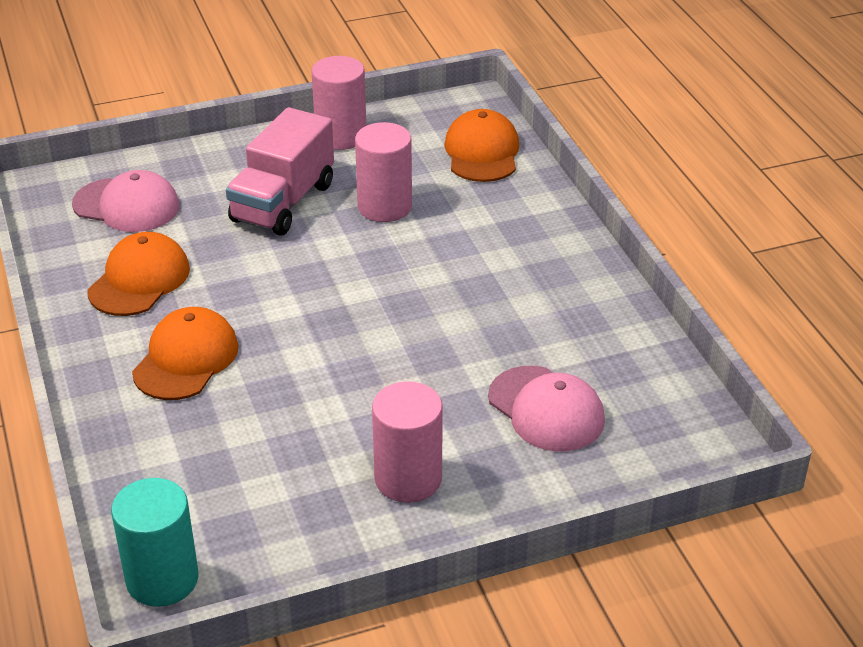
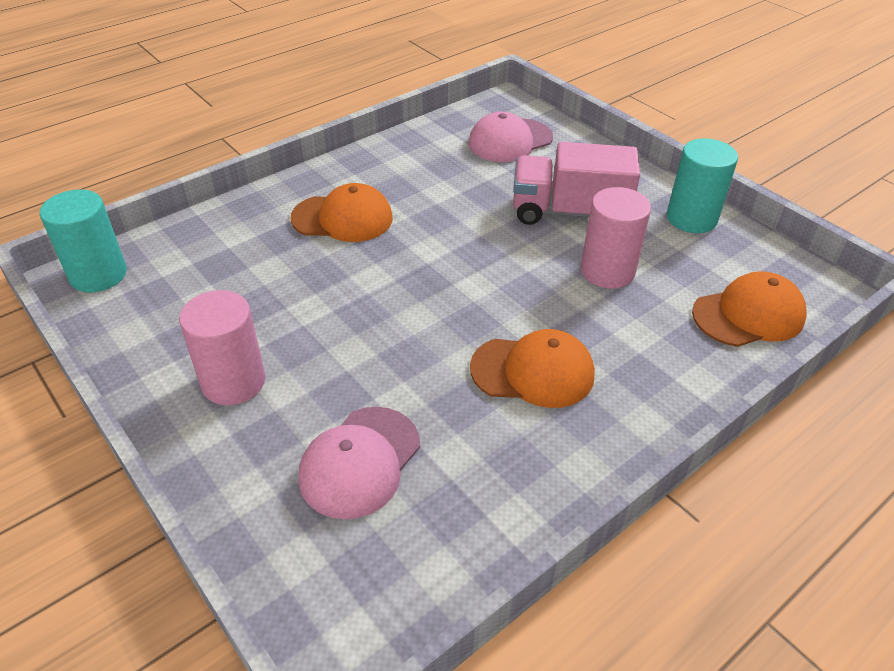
camera: 70 degrees right, 5 degrees up
(127, 205) = (510, 141): pink cap -> pink cap turned 60 degrees clockwise
(139, 280) = (425, 171): orange cap -> orange cap (533, 371)
(341, 136) = (691, 218): pink cylinder -> turquoise cylinder

